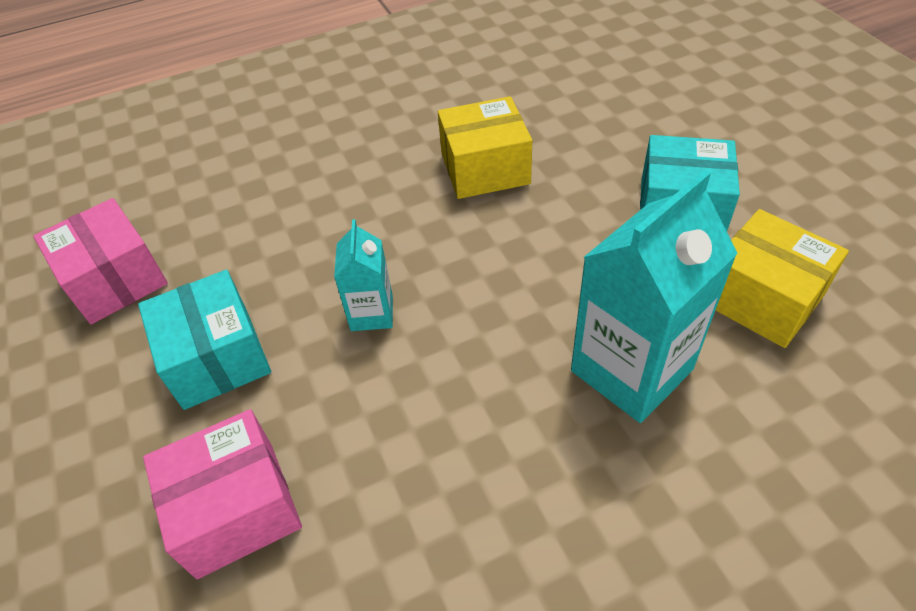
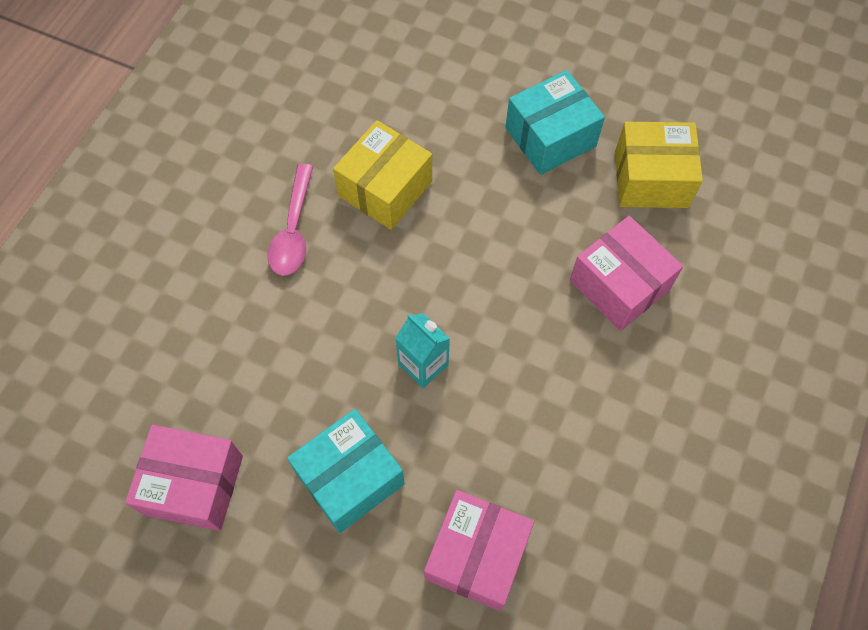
camera: 45 degrees left, 15 degrees up
(216, 357) = (349, 478): turquoise box -> turquoise box turned 60 degrees counterclockwise
(382, 158) = (293, 230): none -> pink spoon
(631, 370) = (619, 285): turquoise carton -> pink box

